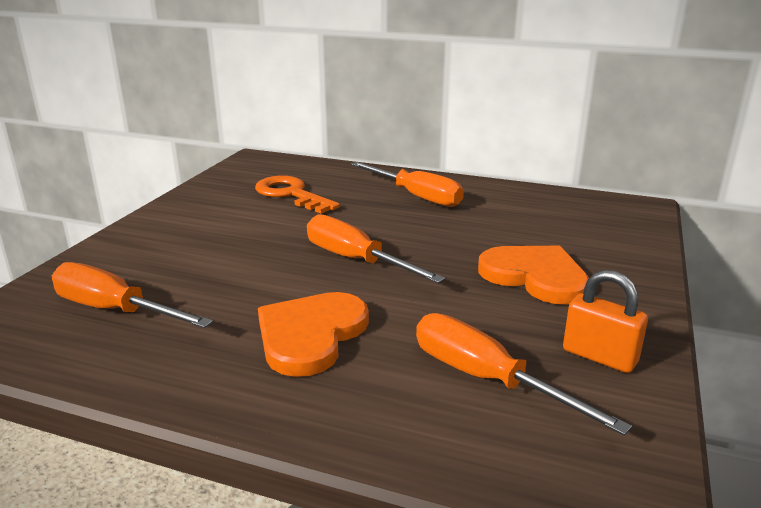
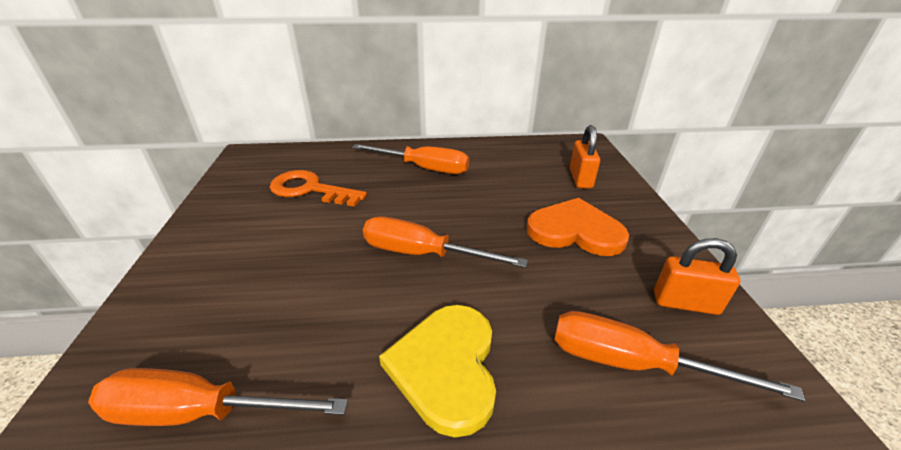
camera: 25 degrees left, 10 degrees up
(310, 335) = (446, 367): orange heart -> yellow heart
(592, 236) = (580, 178): none -> orange padlock

